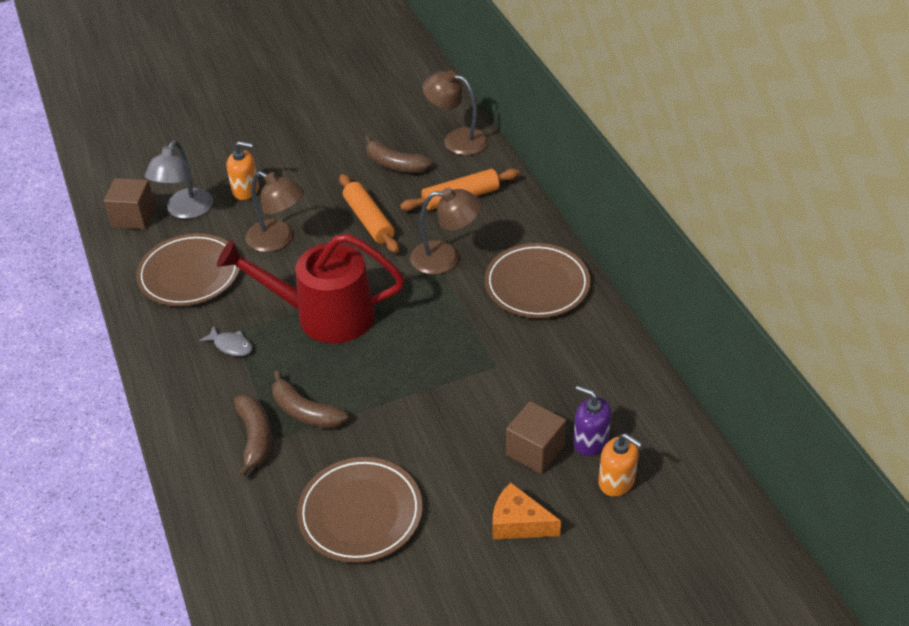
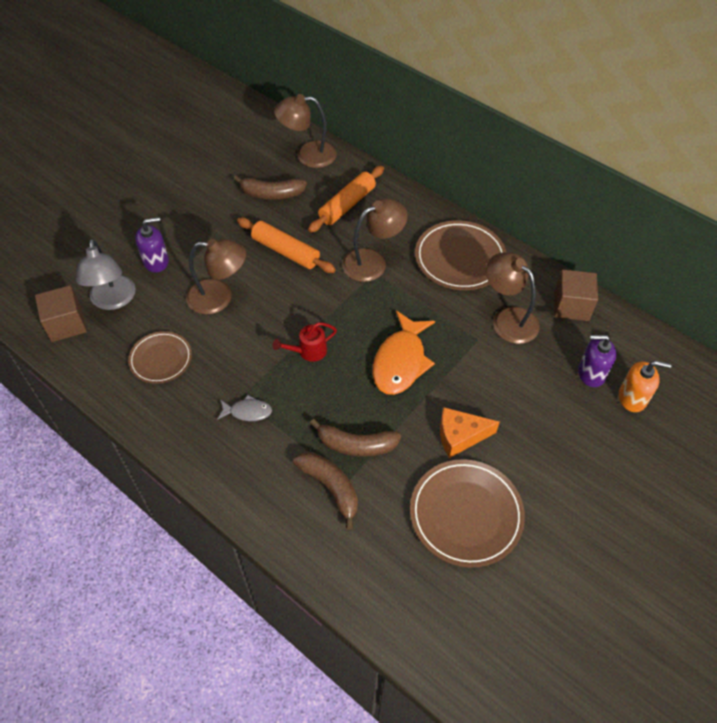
camera: 30 degrees left, 10 degrees up
(190, 274) = (161, 359): brown plate -> brown plate, size x0.62
(246, 190) = (156, 261): orange soap dispenser -> purple soap dispenser
(323, 315) = (308, 351): red watering can -> red watering can, size x0.40
(403, 356) = (400, 361): none -> orange fish
(518, 523) = (589, 465): orange cheese -> orange cheese (460, 436)
(535, 450) = (558, 399): brown cube -> brown cube (571, 306)
(542, 358) = (508, 319): none -> brown lamp

